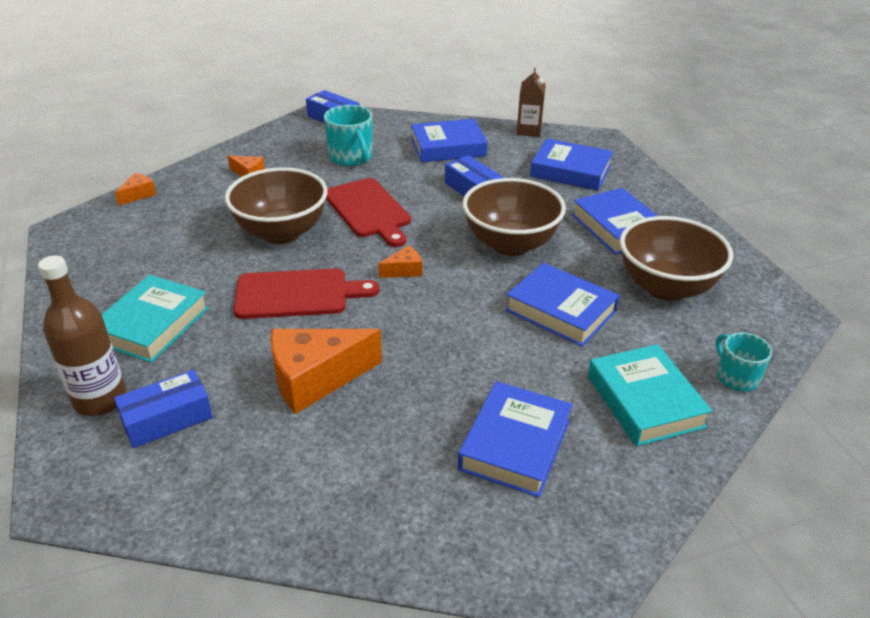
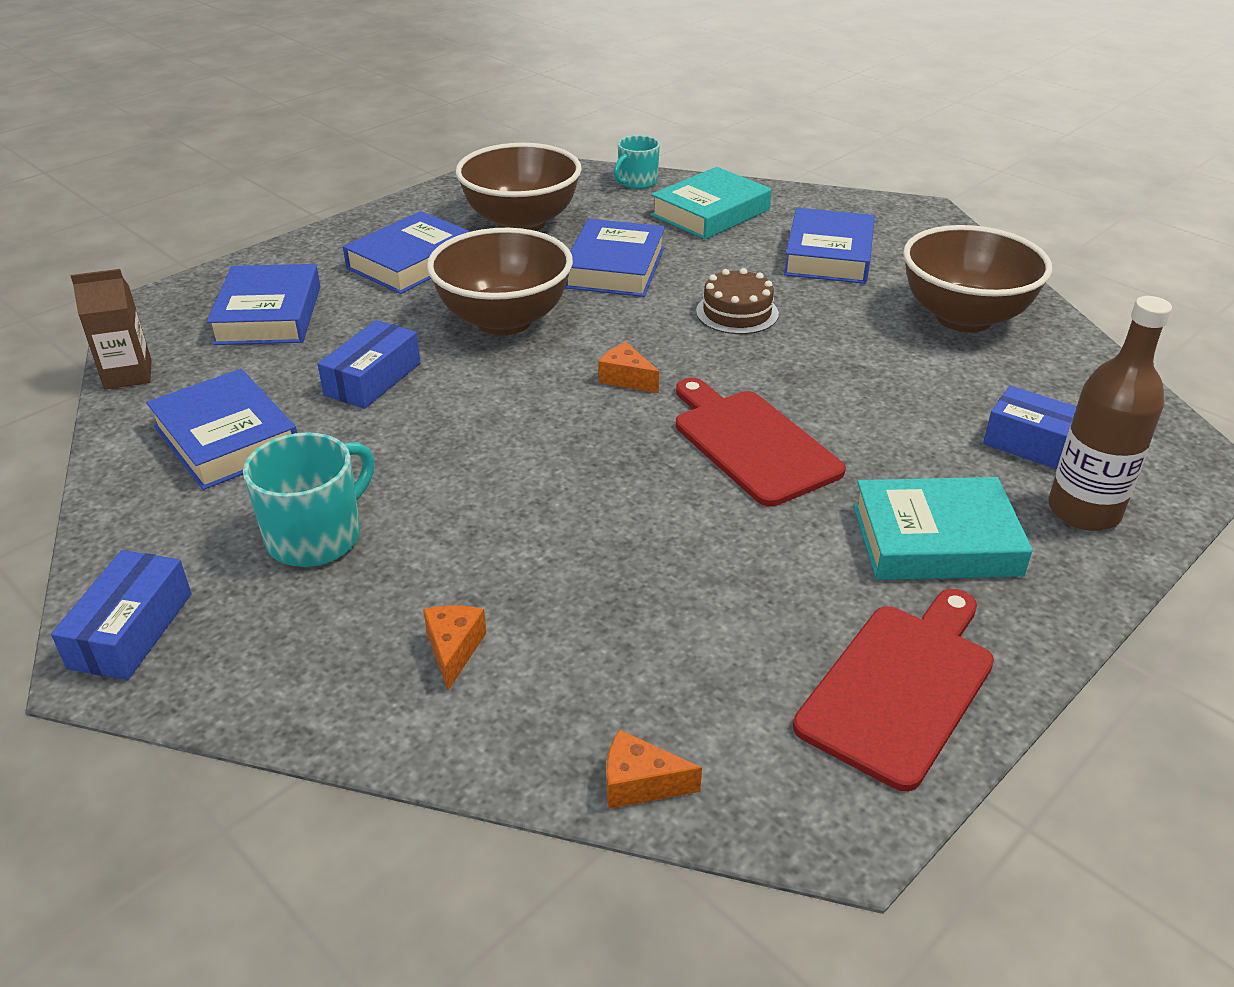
camera: 115 degrees left, 0 degrees up
(281, 232) = (623, 517): brown bowl -> brown bowl (963, 317)
(315, 379) = (874, 376): orange cheese -> none
(368, 210) = (496, 455): red cutting board -> red cutting board (900, 687)
(451, 347) = (737, 312): none -> brown cake
(515, 444) = (828, 255): blue book -> blue book turned 75 degrees counterclockwise

